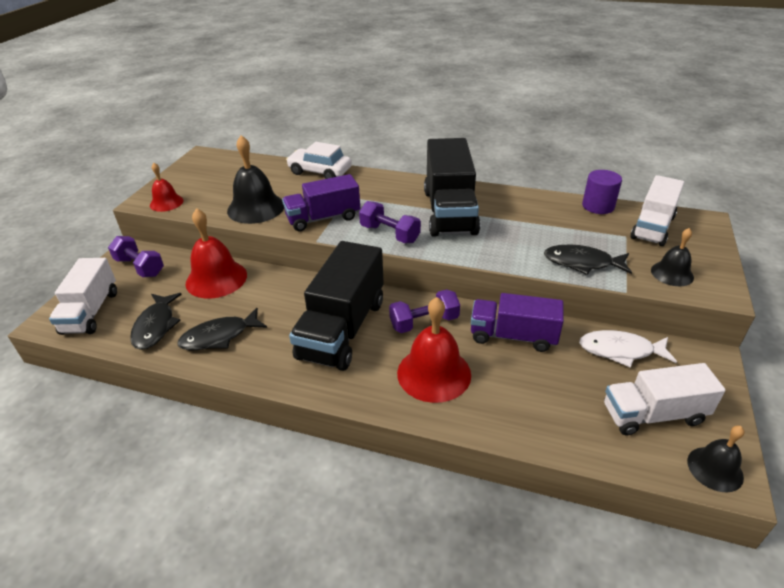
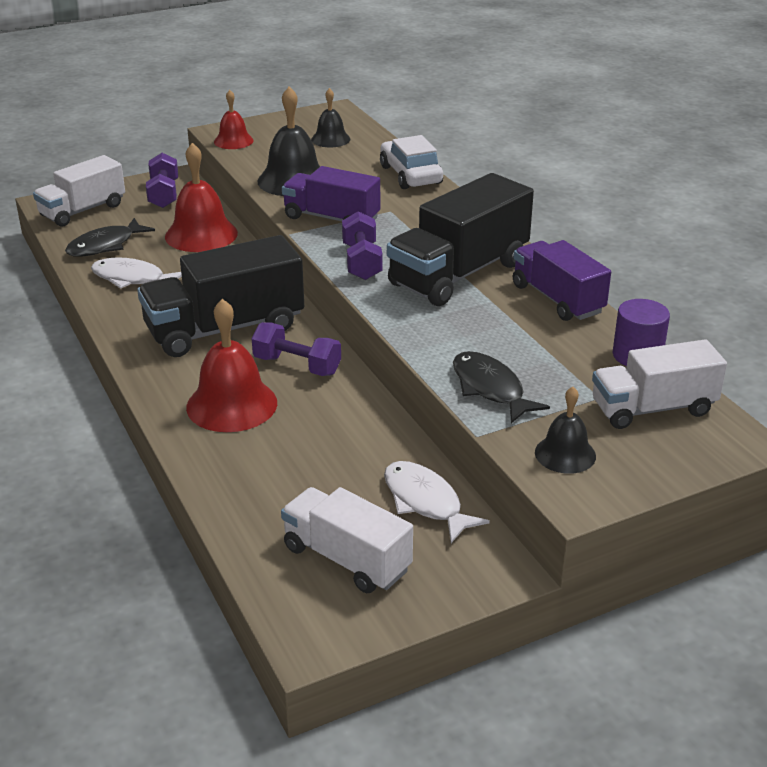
camera: 45 degrees right, 5 degrees down
(219, 336) = (132, 279): black fish -> white fish
(513, 336) = (350, 425): purple truck -> purple truck (557, 299)
(715, 469) = (313, 626): black bell -> black bell (330, 139)

